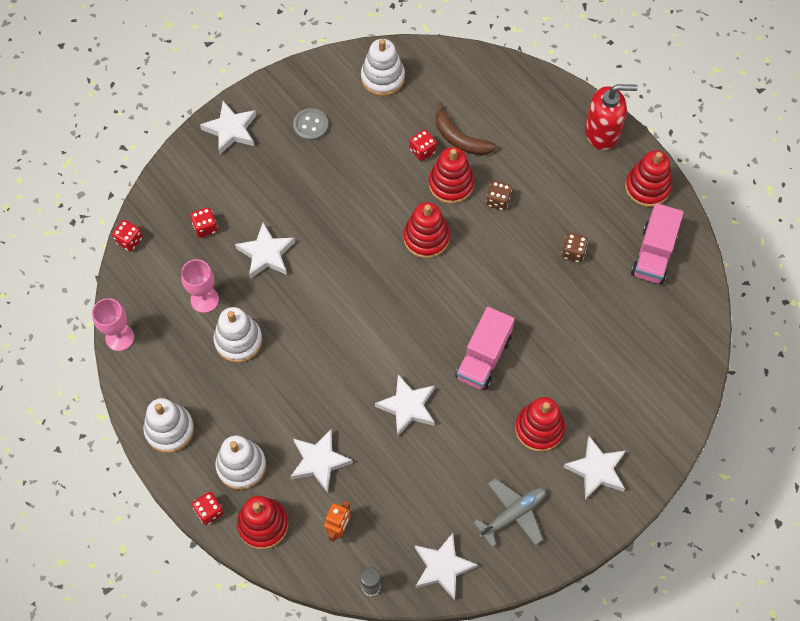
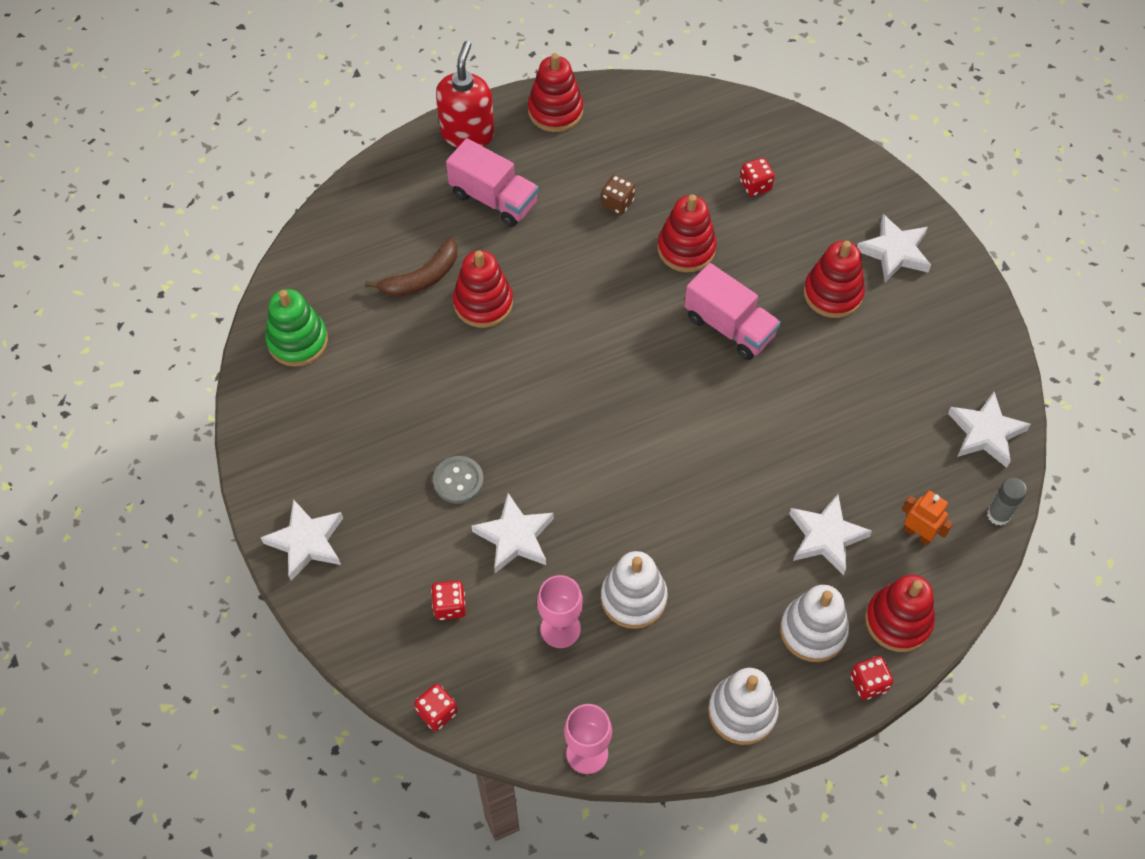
camera: 75 degrees left, 5 degrees down
(310, 125) = (337, 441): grey button -> grey button (458, 481)
(382, 77) = (298, 341): white stacking toy -> green stacking toy
(407, 407) = (774, 422): white star -> none
(422, 150) = (424, 322): red dice -> red dice (755, 185)
(426, 238) = (550, 348): red stacking toy -> red stacking toy (686, 249)
(498, 200) = (523, 260): brown dice -> none
(513, 514) = (932, 345): grey plane -> none
(653, 254) = (643, 128): pink truck -> pink truck (494, 199)

